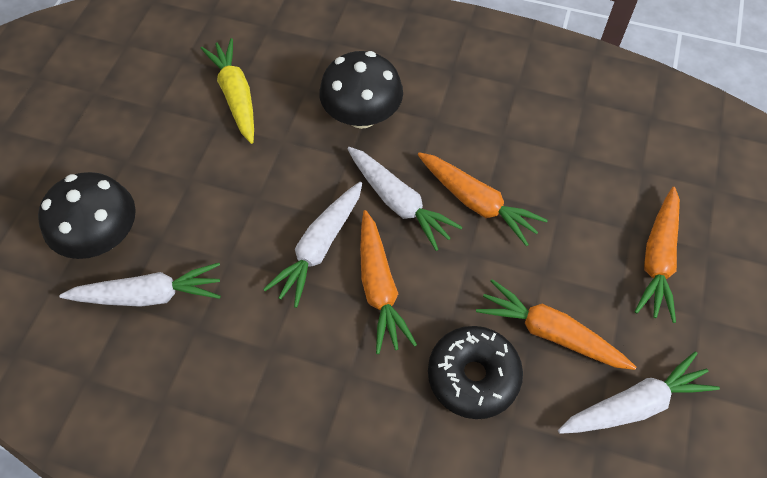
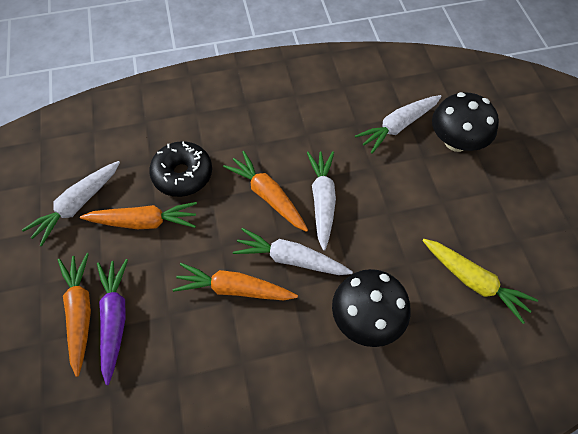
camera: 150 degrees right, 0 degrees up
(619, 234) = (115, 319): none -> purple carrot

